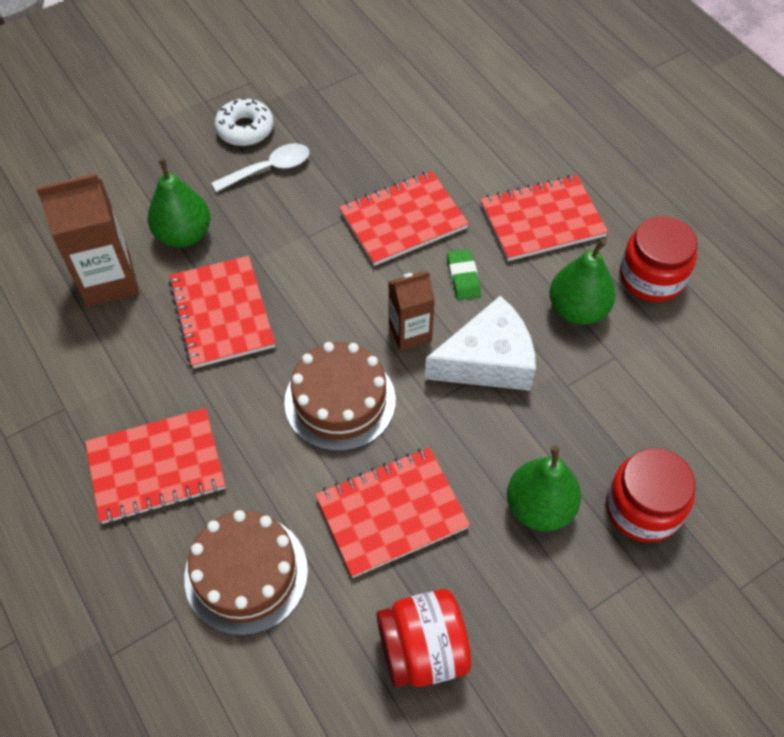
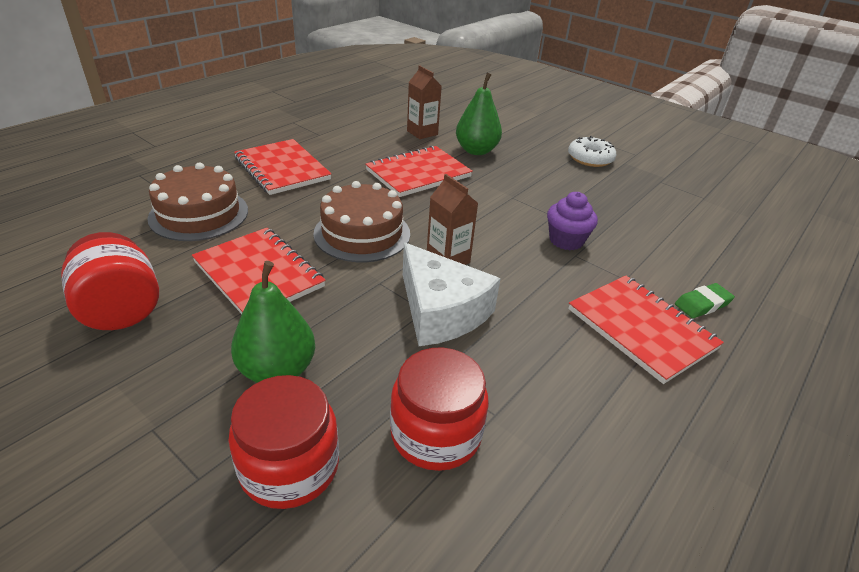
camera: 70 degrees right, 20 degrees down
(108, 280) = (422, 133): brown carton -> brown carton, size x0.63
(269, 169) = (562, 173): white spoon -> none
(403, 220) = (566, 240): red notebook -> purple cupcake
(463, 277) = (528, 283): green eraser -> green eraser (702, 304)
(577, 310) = (542, 372): green pear -> none
(651, 277) = (637, 439): red jar -> red jar (435, 433)

